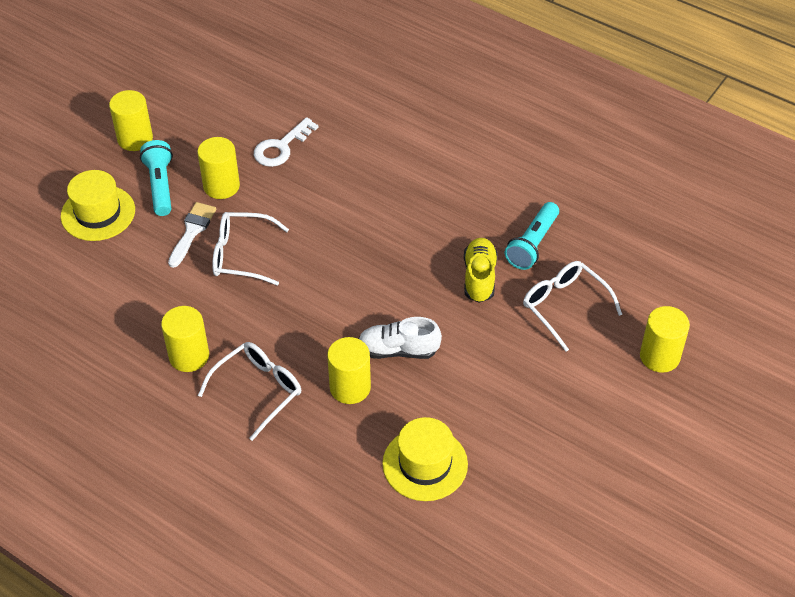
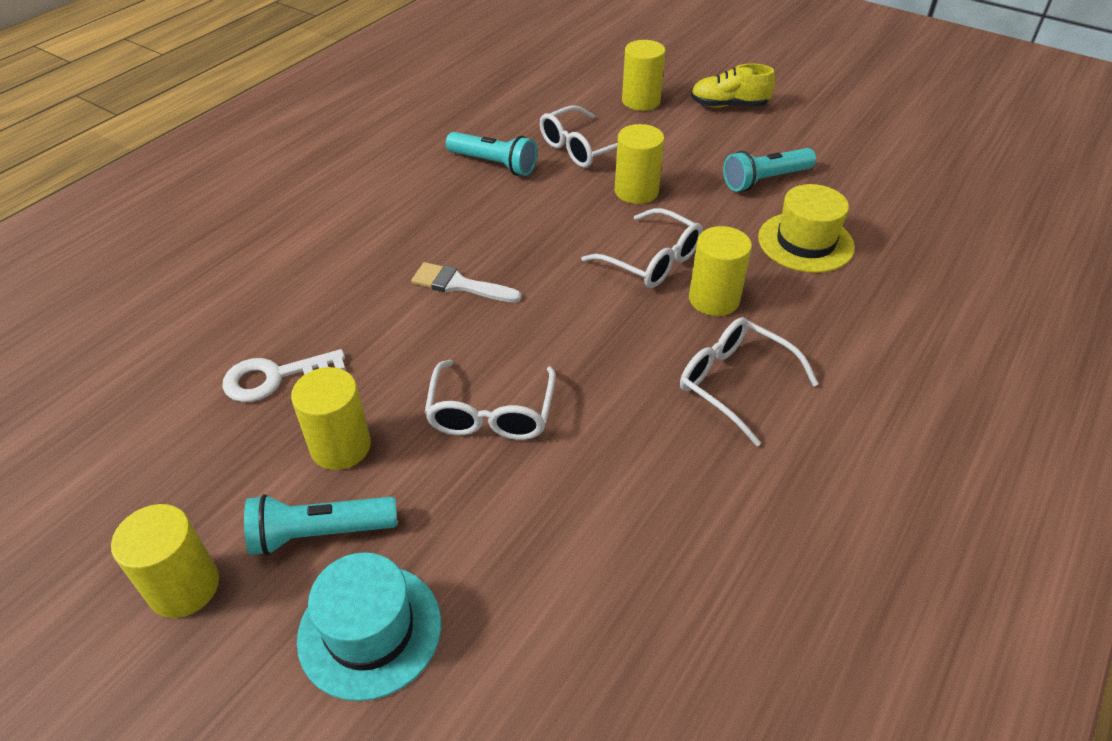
camera: 90 degrees left, 5 degrees down
(98, 213) = (370, 630): yellow hat -> turquoise hat
(189, 356) = (687, 464): yellow cylinder -> yellow cylinder (636, 191)
(192, 231) = (435, 478): white brush -> white brush (459, 285)
(281, 147) = (274, 377): white key -> white key turned 120 degrees clockwise
(398, 350) = (652, 261): white shoe -> white glasses
(479, 277) = (541, 200): yellow shoe -> yellow shoe (728, 105)
(522, 447) = (765, 180): none -> turquoise flashlight

